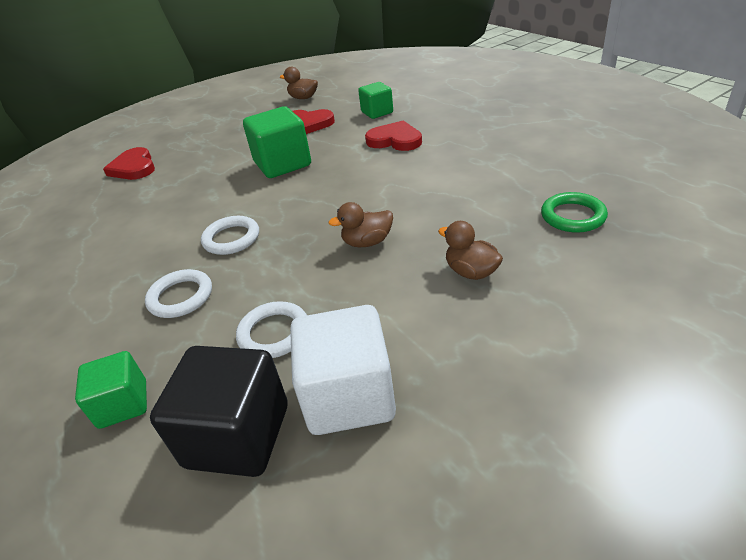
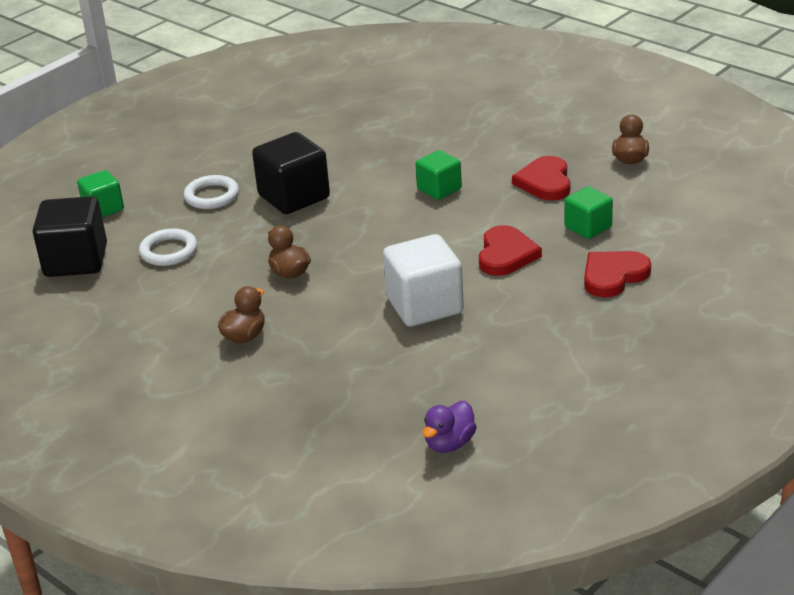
camera: 75 degrees right, 5 degrees down
(134, 167) = (425, 98): red heart -> red heart (613, 276)
(231, 239) = (294, 197): white ring -> black cube
(282, 164) = (439, 189): green cube -> green cube, size x0.60
(349, 396) = (106, 297): white cube -> white cube (424, 306)
(573, 216) = (338, 392): green ring -> none
(642, 167) = (449, 443): none -> purple duck

